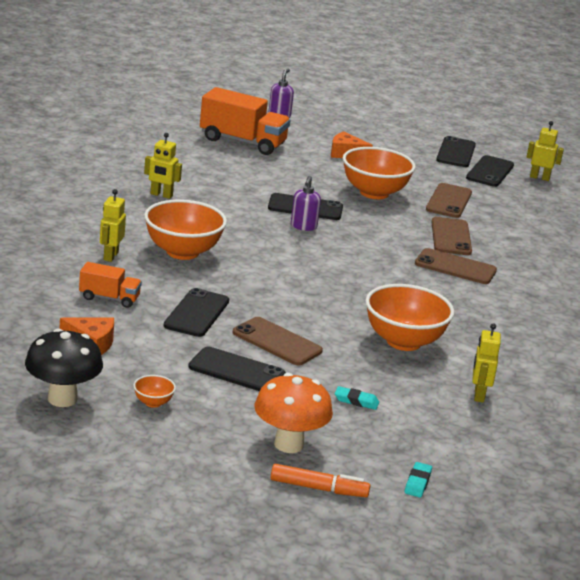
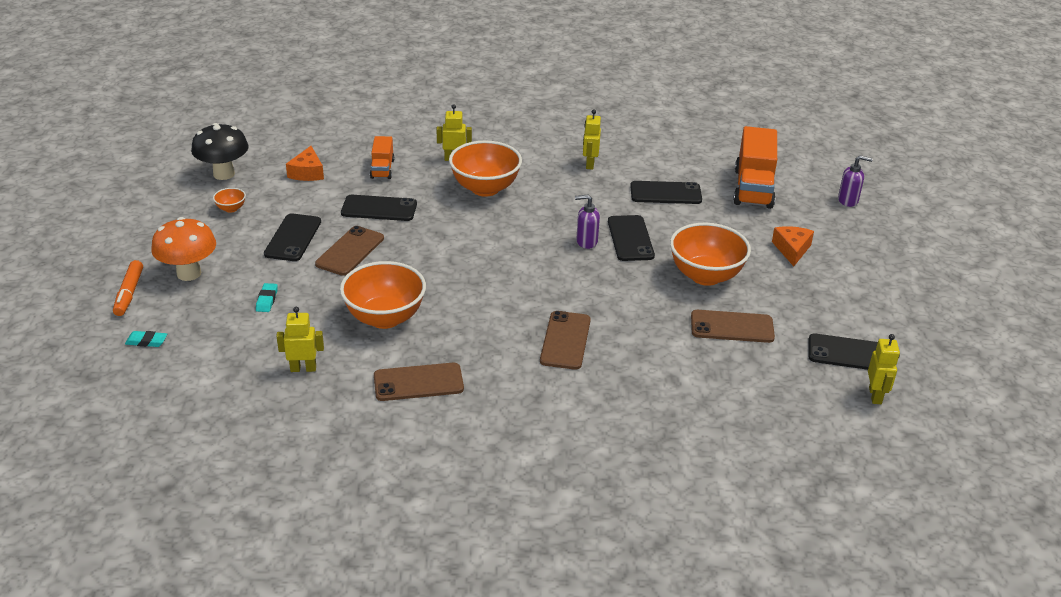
camera: 80 degrees right, 10 degrees up
(451, 237) = (638, 333): brown phone -> brown phone (418, 382)
(456, 153) = (881, 324): black phone -> black phone (665, 193)

